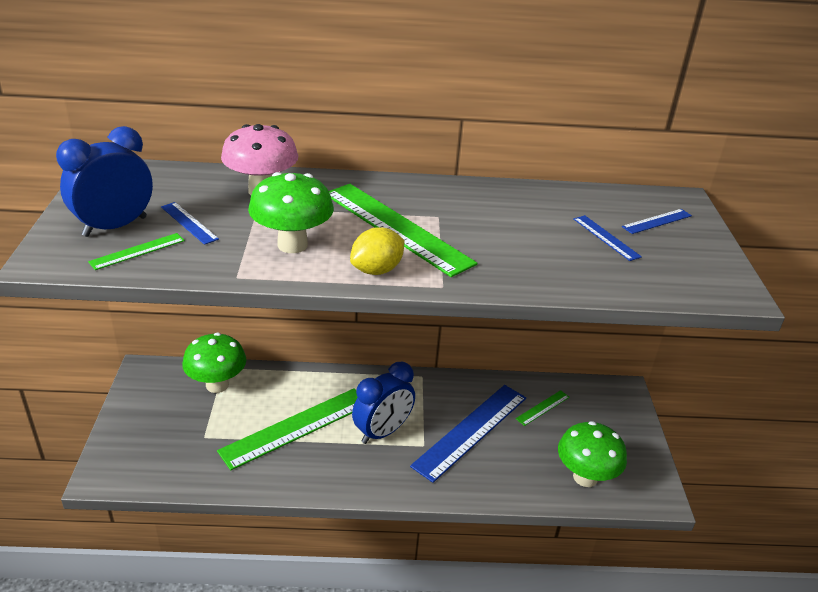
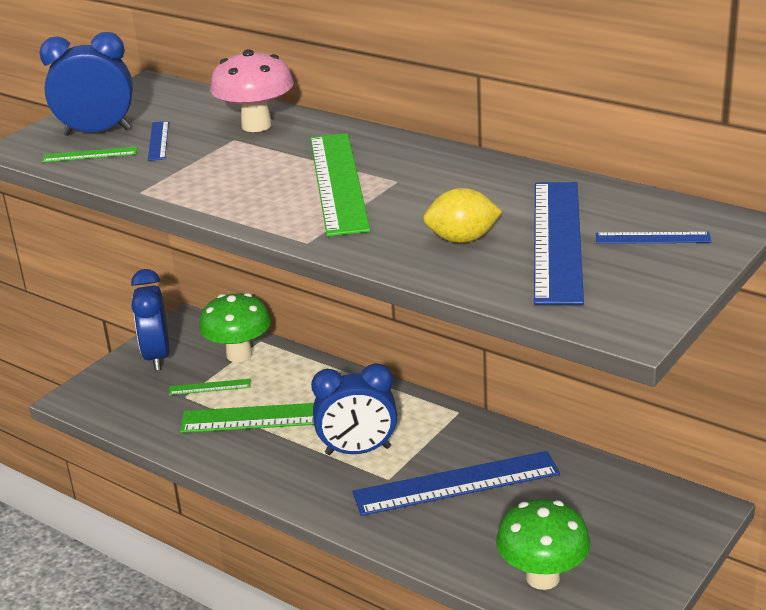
camera: 40 degrees right, 5 degrees down
(146, 410) = (157, 356): none -> blue clock
(292, 245) = (220, 176): green mushroom -> none
(377, 270) = (266, 214): yellow lemon -> yellow lemon (462, 239)
(542, 407) = (570, 490): green ruler -> green ruler (209, 387)
(606, 237) = (557, 240): blue ruler -> blue ruler, size x2.23

